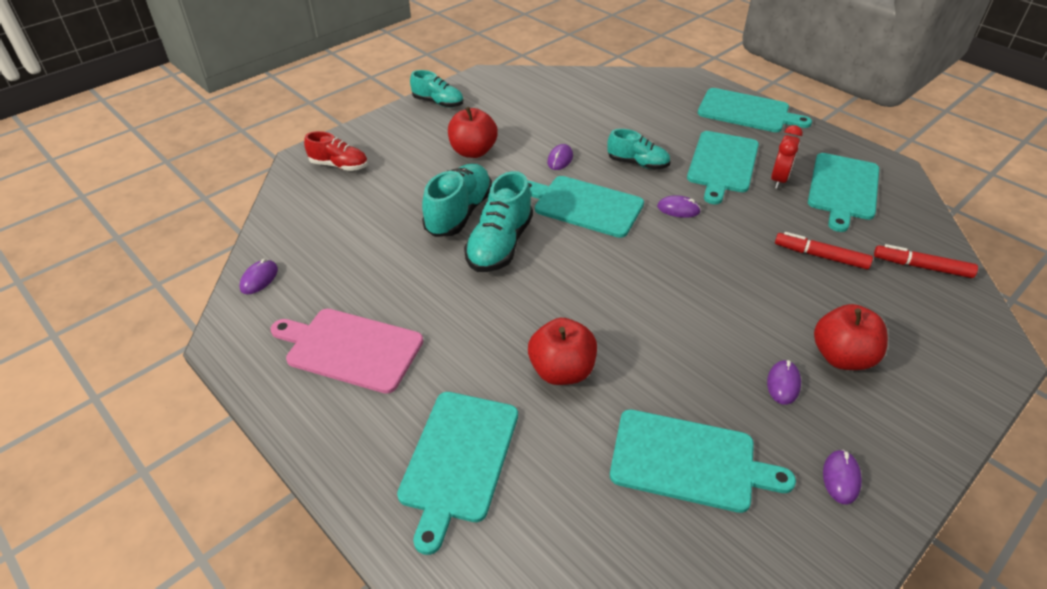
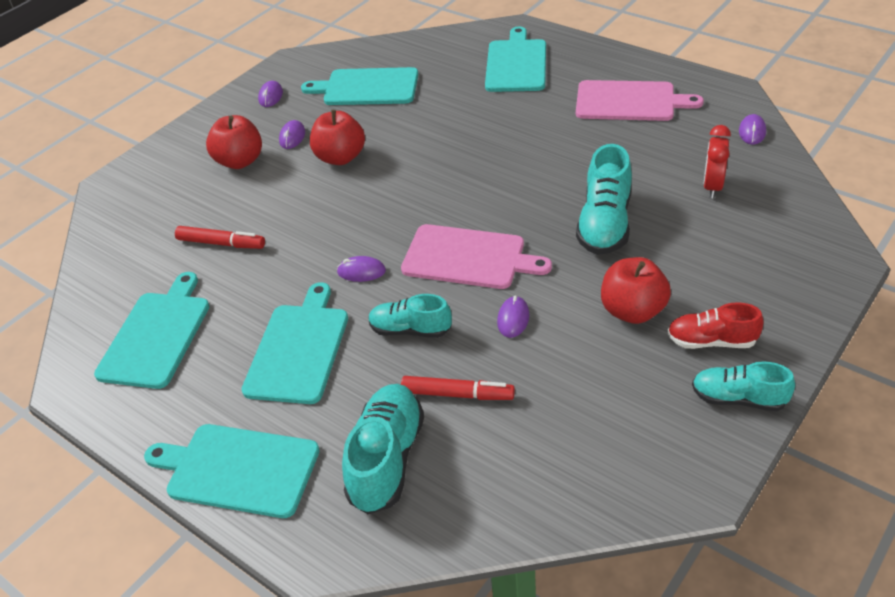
camera: 175 degrees right, 0 degrees up
(339, 165) = (789, 259): red shoe -> red shoe (711, 341)
(500, 245) = (546, 199): turquoise shoe -> turquoise shoe (386, 459)
(561, 371) = (460, 116): red apple -> red apple (340, 157)
(584, 205) = (468, 258): turquoise cutting board -> pink cutting board
(779, 180) = (232, 336): red clock -> red clock (712, 187)
(922, 267) = (125, 249): red marker -> red marker (457, 394)

